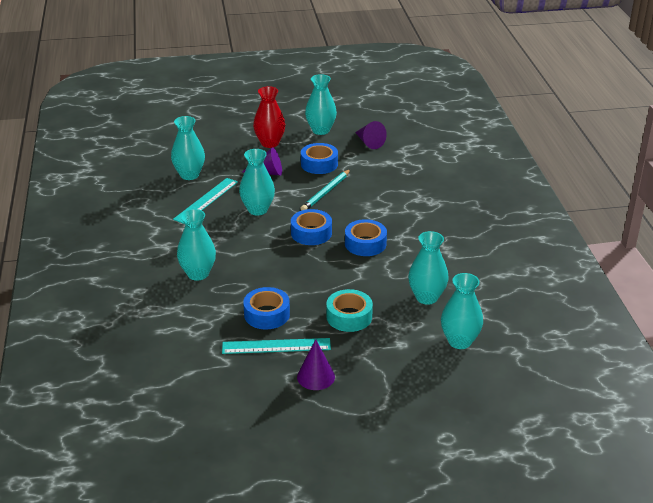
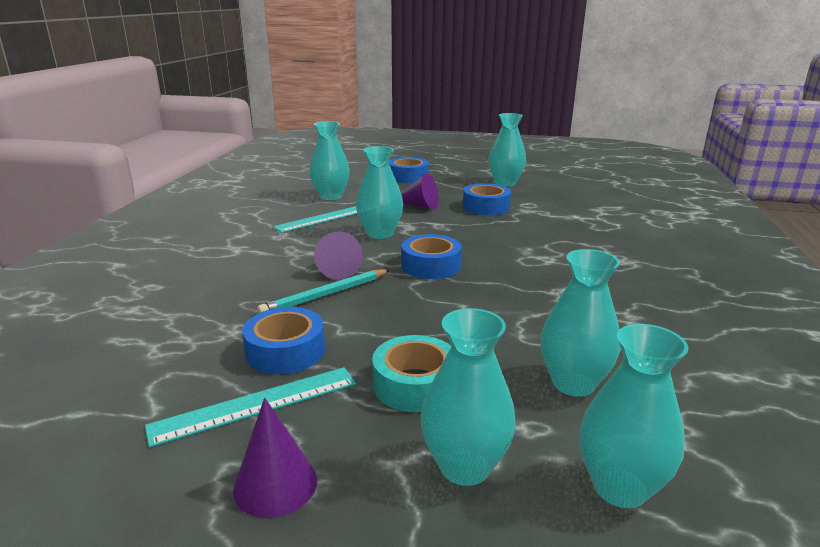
camera: 20 degrees right, 10 degrees down
(198, 274) = (243, 282): turquoise vase -> turquoise vase (464, 466)
(270, 143) = (440, 185): red vase -> none
(276, 346) = (256, 404): turquoise ruler -> turquoise ruler turned 45 degrees counterclockwise
(326, 192) = (478, 231): turquoise pencil -> turquoise pencil (326, 295)
(365, 244) = (501, 290): blue tape -> blue tape (408, 177)
(369, 142) = (558, 198): purple cone -> purple cone (338, 269)

